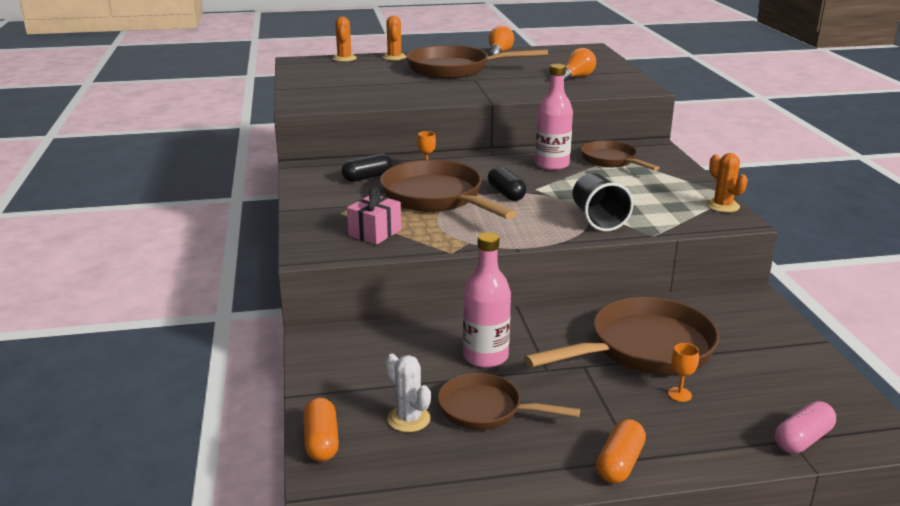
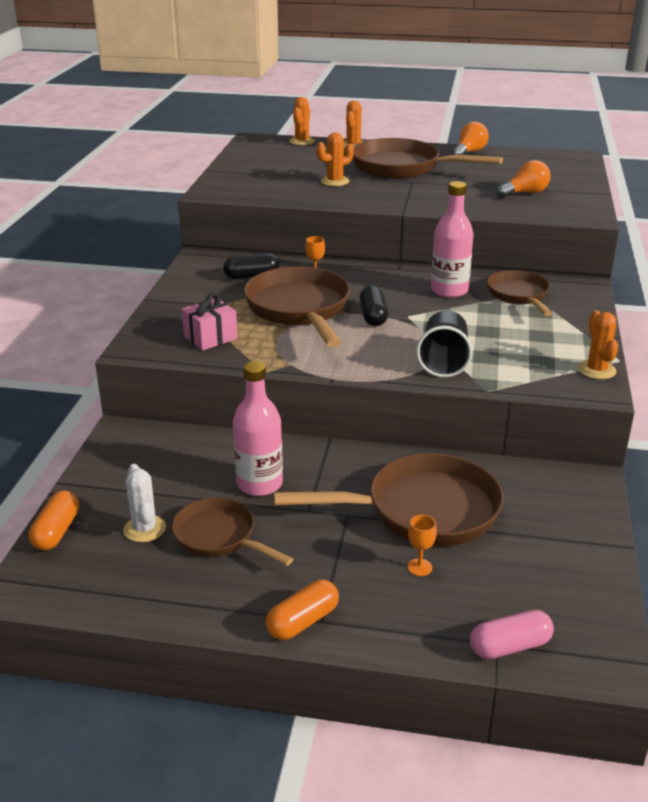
camera: 20 degrees right, 5 degrees up
(407, 85) = (335, 181): none -> orange cactus

